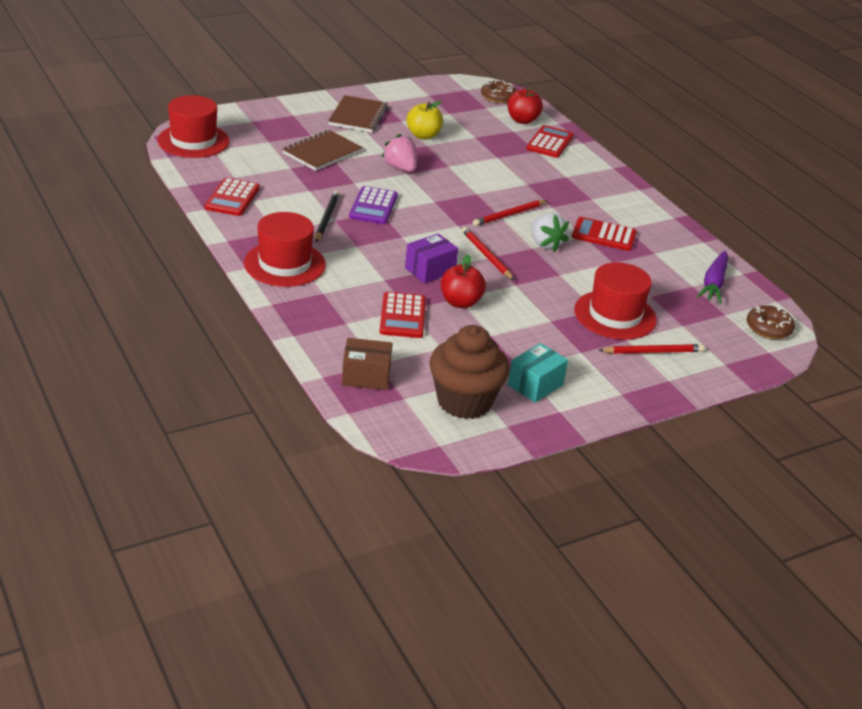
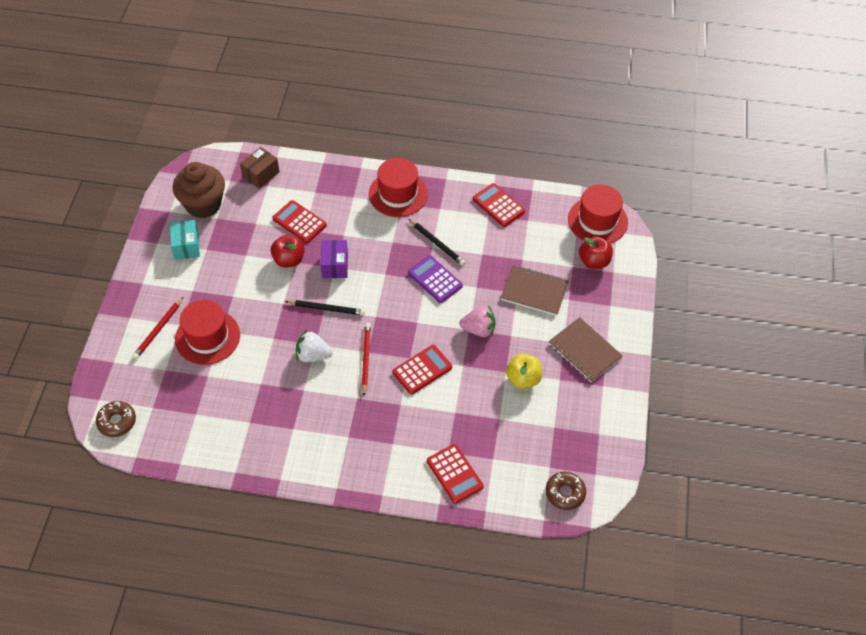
camera: 130 degrees right, 20 degrees up
(322, 152) = (534, 291): brown notebook -> brown notebook turned 60 degrees counterclockwise
(486, 256) = (326, 309): red pencil -> black pencil
(522, 120) = (507, 481): red apple -> red apple (594, 261)
(604, 235) = (295, 404): red calculator -> red calculator (422, 370)
(713, 284) = (186, 430): purple carrot -> none

